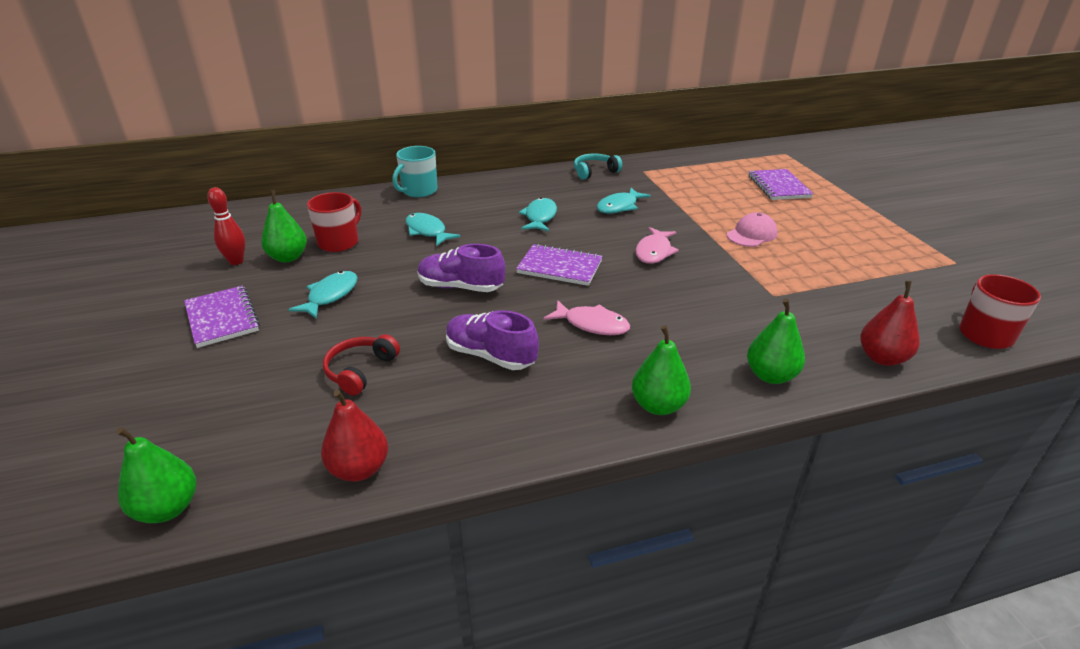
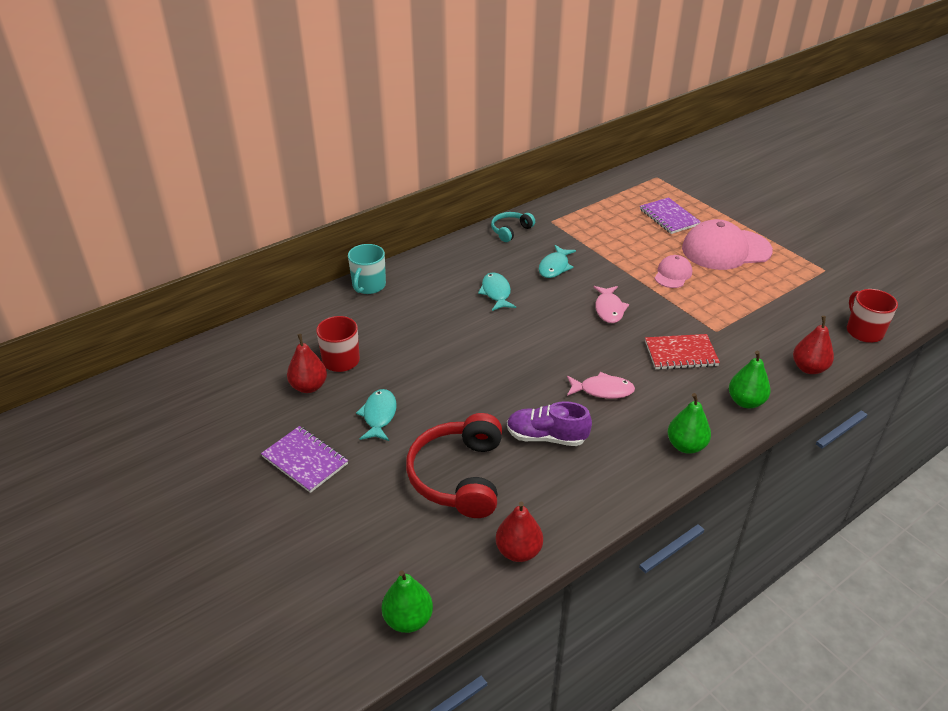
camera: 20 degrees left, 5 degrees up
(236, 261) = (264, 402): red bowling pin -> none
(288, 257) = (309, 386): green pear -> red pear
(360, 370) = (458, 476): red headphones -> red headphones, size x1.88
(427, 231) = (410, 330): turquoise fish -> none
(460, 287) = (480, 380): purple shoe -> none
(559, 267) = (545, 342): purple notebook -> none
(714, 309) = (681, 354): none -> red notebook
(831, 223) = (725, 250): none -> pink cap

